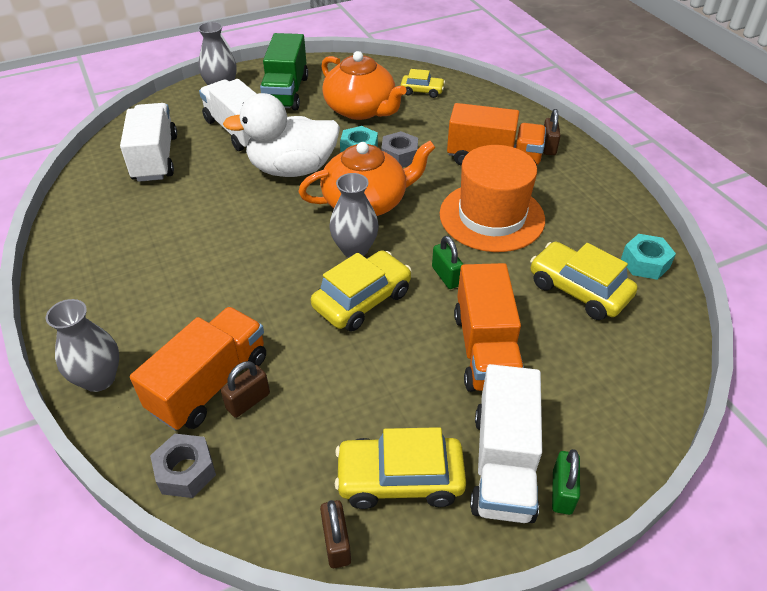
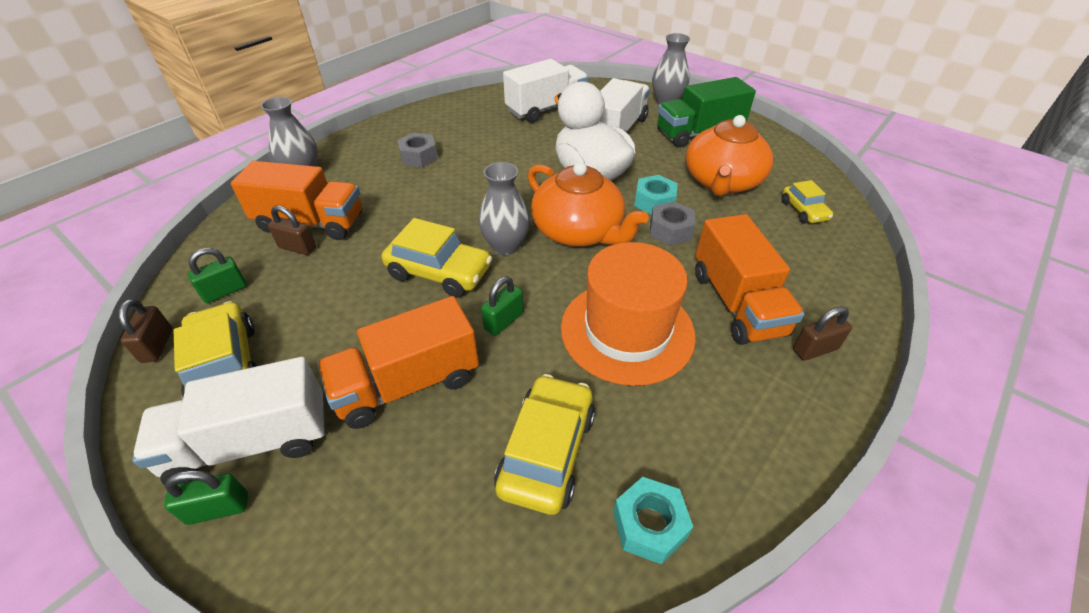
camera: 65 degrees right, 0 degrees up
(186, 471) = (224, 242): grey nut -> grey nut (419, 156)
(282, 474) = (225, 291): none -> green padlock
(336, 543) = (157, 345): brown padlock -> brown padlock turned 60 degrees counterclockwise

